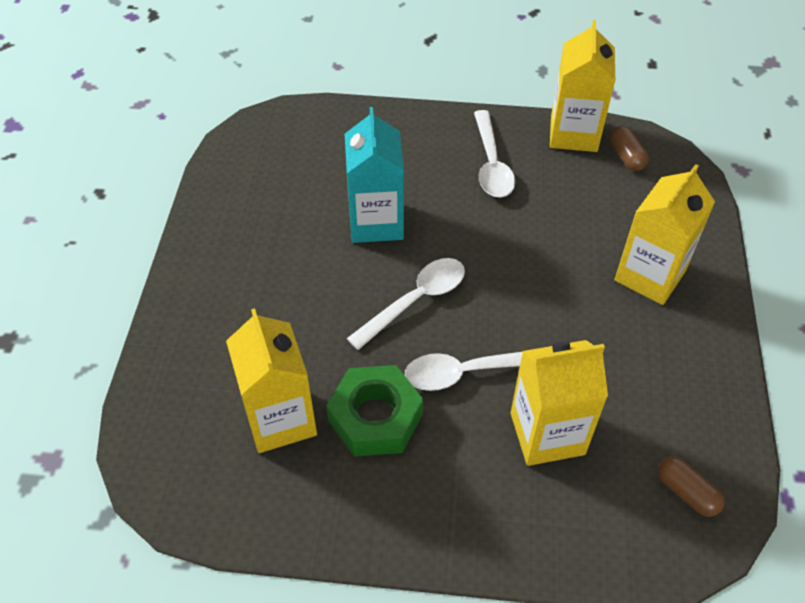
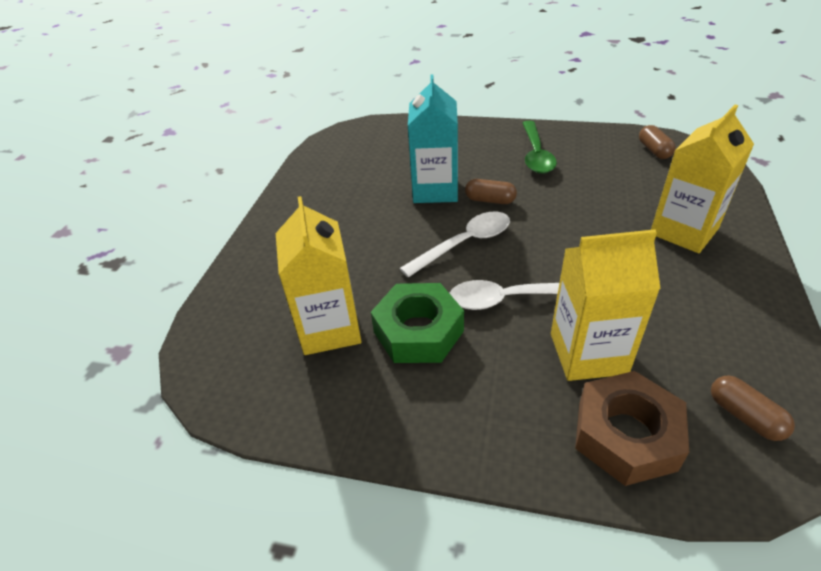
camera: 10 degrees right, 10 degrees down
(440, 236) = (490, 200): none -> brown capsule
(491, 164) = (536, 154): white spoon -> green spoon
(573, 133) = (607, 136): yellow carton -> none
(580, 519) = (626, 435): none -> brown nut

